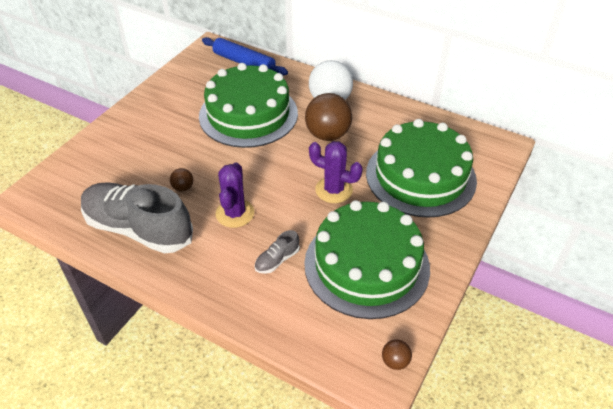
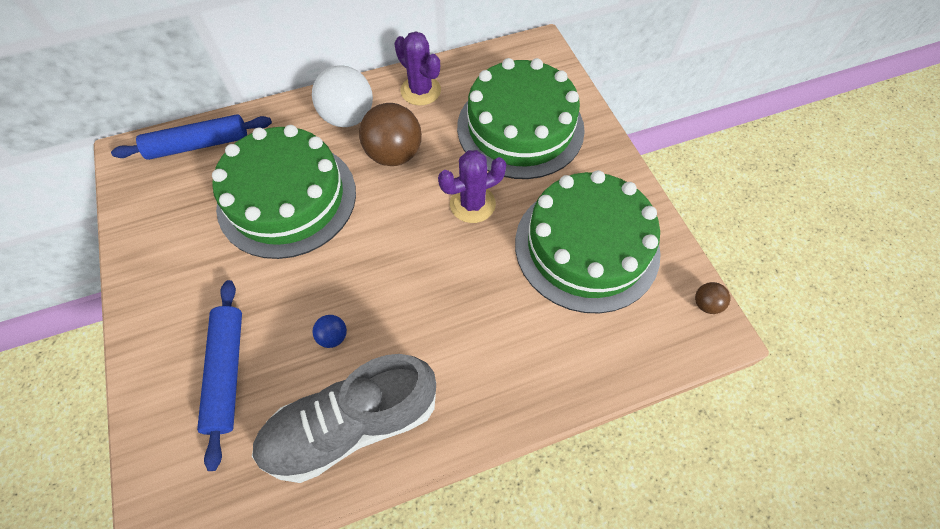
camera: 50 degrees left, 15 degrees up
(125, 162) = (227, 372): none -> blue rolling pin
(183, 188) = (333, 336): brown ball -> blue ball
(235, 213) = (421, 311): purple cactus -> purple cactus (420, 91)
(277, 260) = (518, 316): grey shoe -> none

